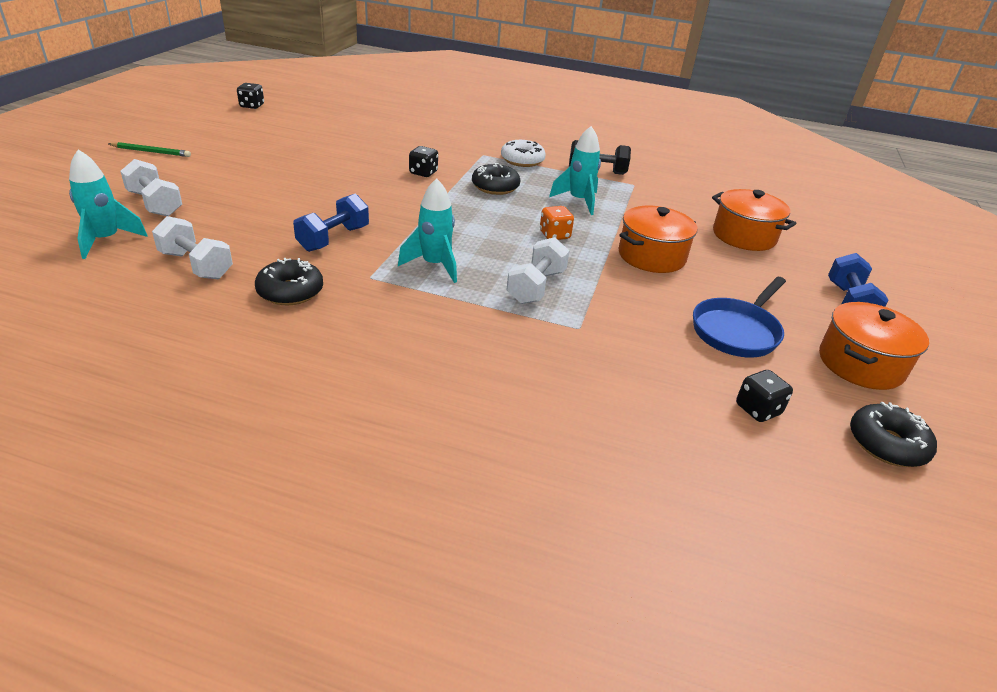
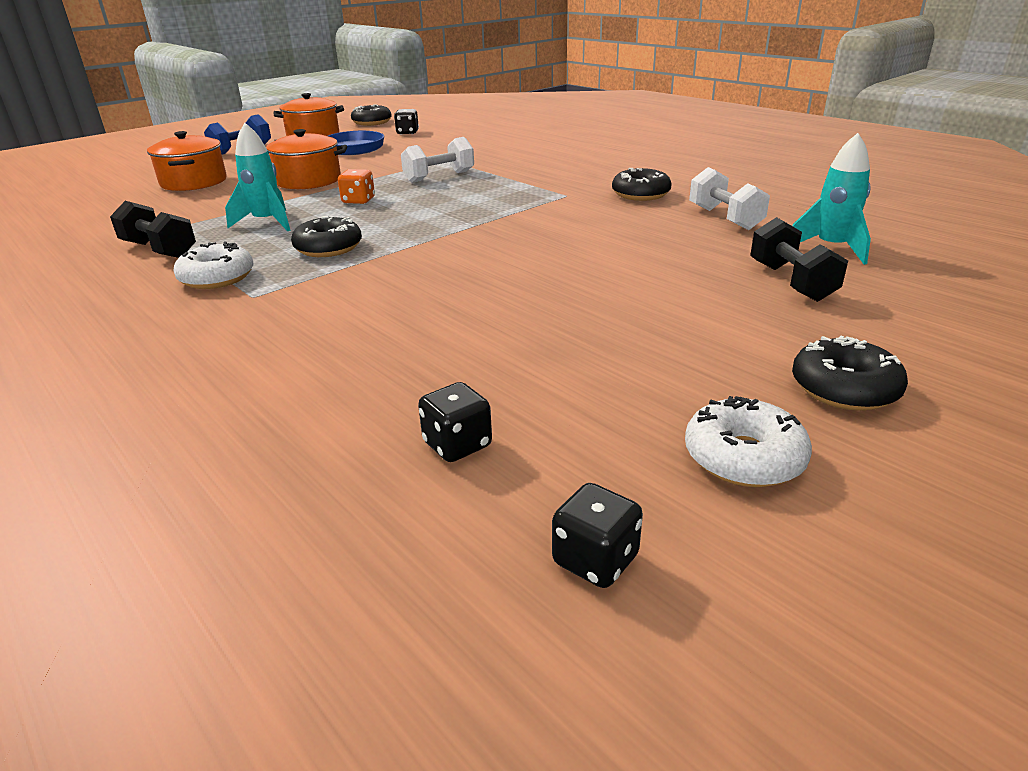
camera: 145 degrees left, 5 degrees down
(151, 152) = (844, 388): green pencil -> black donut
(155, 204) = (791, 282): white dumbbell -> black dumbbell
(203, 128) = (743, 457): none -> white donut
(333, 238) = (579, 222): blue dumbbell -> none
(423, 173) = (390, 278): black dice -> black dice (457, 445)
(434, 265) = (502, 195): turquoise rocket -> none

